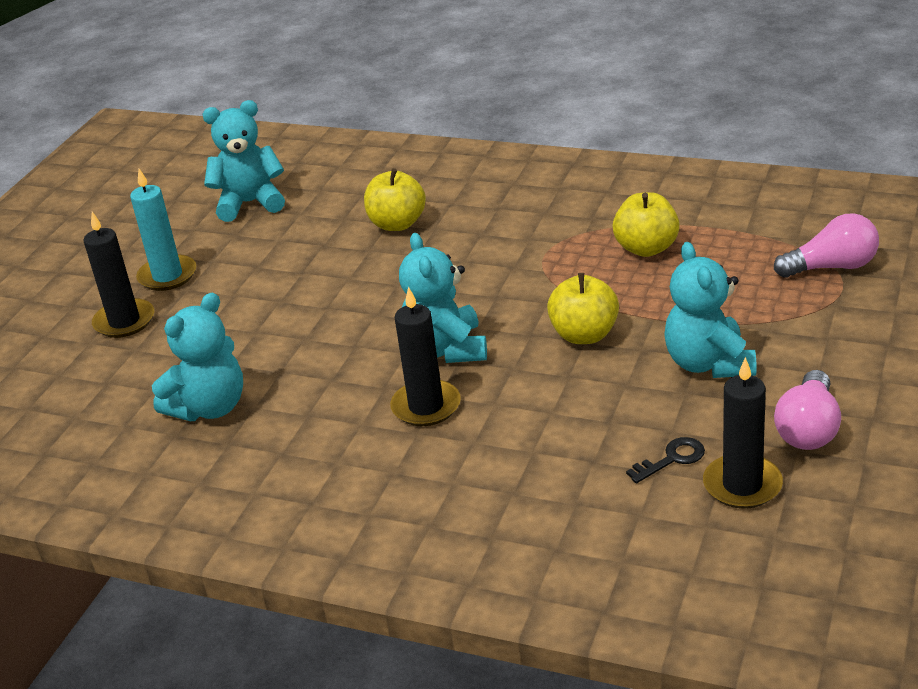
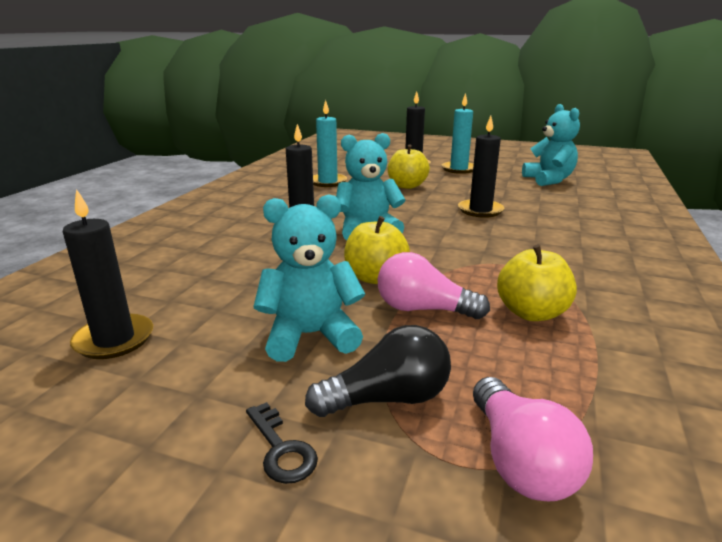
camera: 85 degrees right, 10 degrees down
(209, 407) = (328, 182): turquoise teddy bear -> turquoise candle
(375, 263) = (480, 210): none -> black candle
(397, 224) = (538, 215): yellow apple -> yellow apple (407, 186)
(672, 459) = (179, 308): black key -> black key (281, 449)
(787, 317) = (387, 398): none -> black light bulb
(808, 429) = (164, 390): pink light bulb -> pink light bulb (423, 309)

